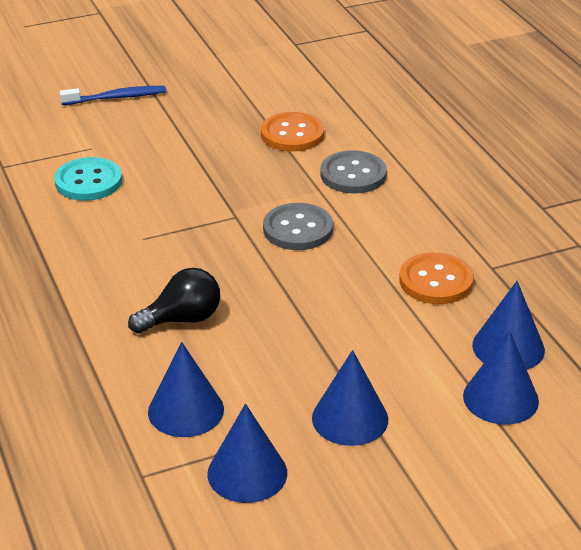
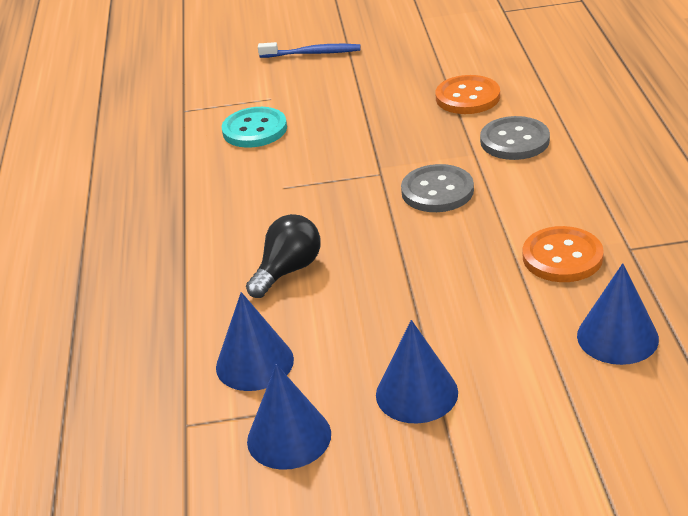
camera: 20 degrees right, 0 degrees up
(182, 319) = (288, 270): black light bulb -> black light bulb turned 45 degrees counterclockwise
(500, 398) = (589, 392): blue cone -> none

